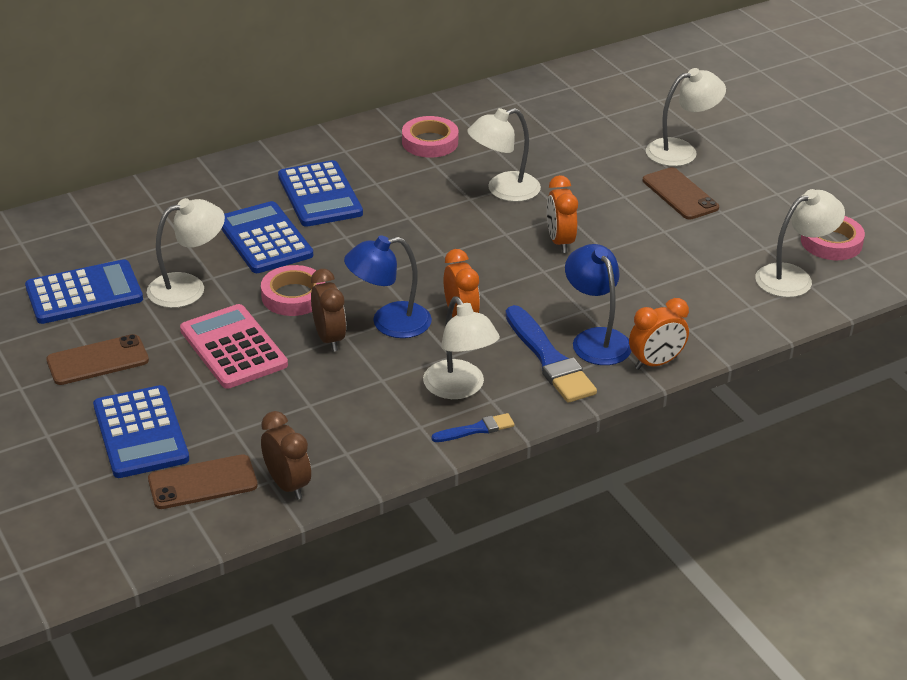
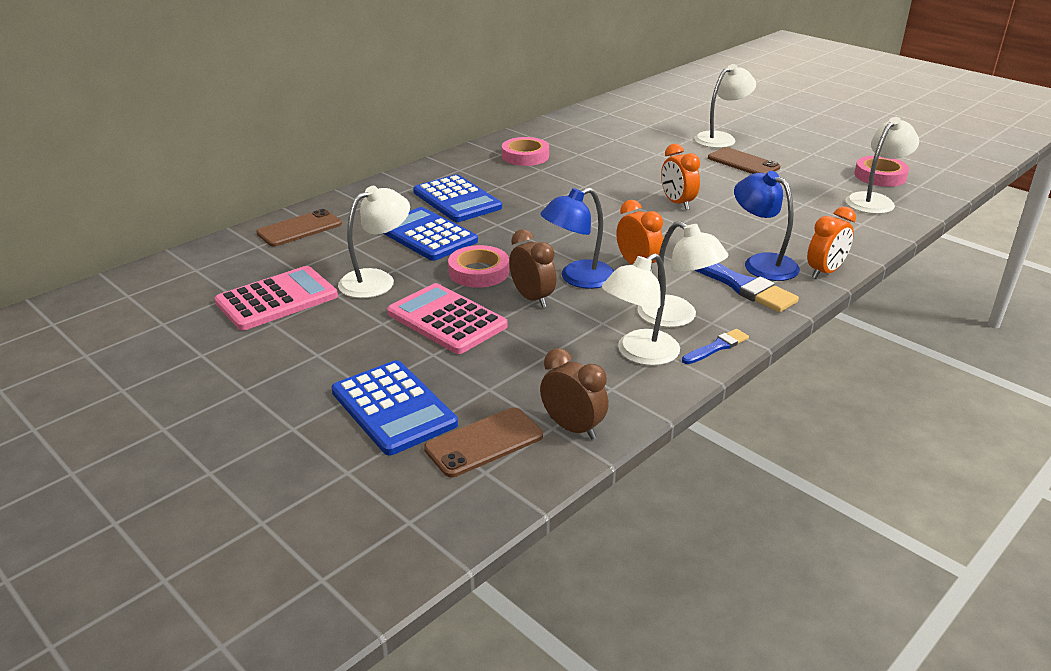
camera: 15 degrees left, 5 degrees down
(84, 293) = (277, 299): blue calculator -> pink calculator
(97, 360) = (316, 352): brown phone -> brown phone (299, 229)
(503, 190) = (606, 178): white lamp -> white lamp (639, 354)

